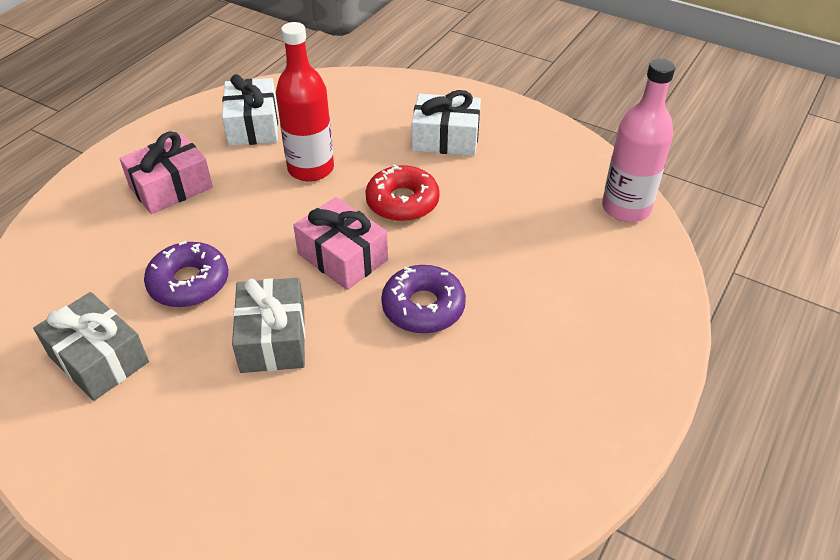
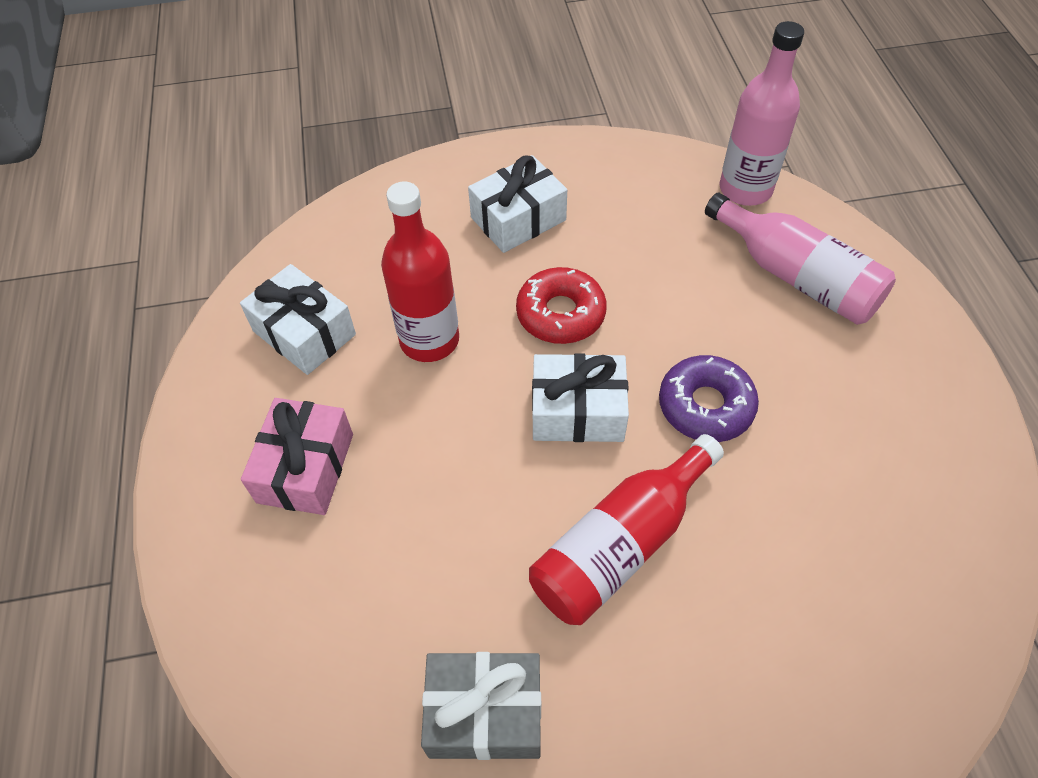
camera: 40 degrees left, 10 degrees up
(189, 283) = (467, 556): purple donut -> none
(273, 338) = (620, 544): grey gift -> red bottle
(343, 257) = (578, 411): pink gift -> white gift
(591, 279) = (796, 276): none -> pink bottle

